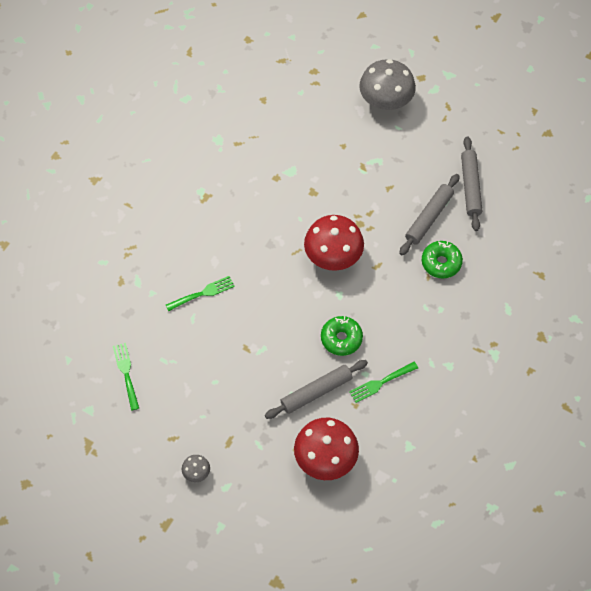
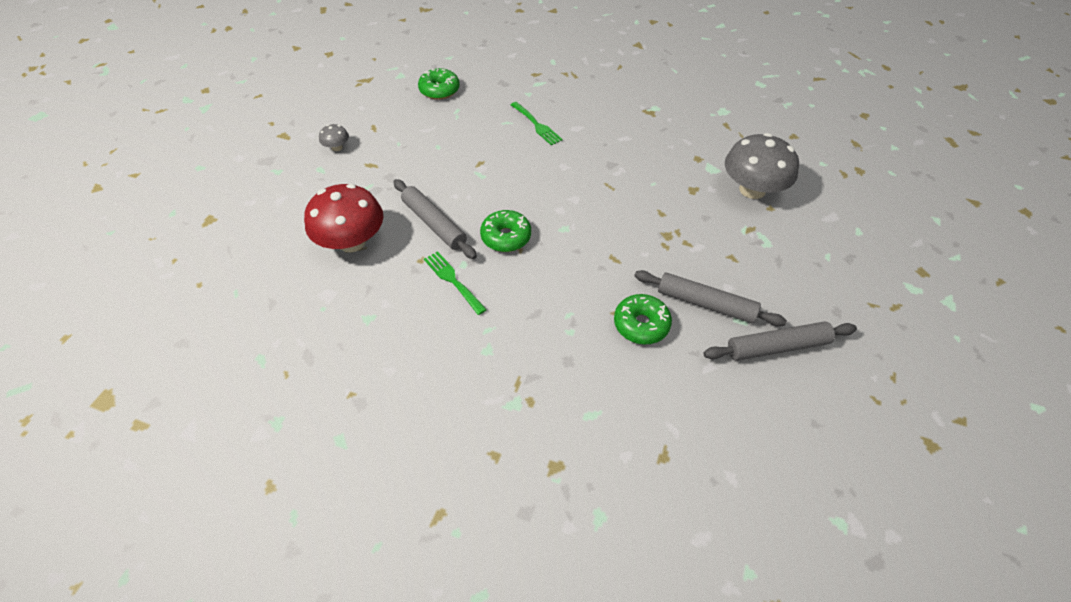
camera: 80 degrees right, 10 degrees down
(126, 373) = (439, 90): green fork -> green donut
(333, 255) = (614, 217): red mushroom -> none
(386, 100) = (862, 239): grey mushroom -> grey mushroom (752, 189)

